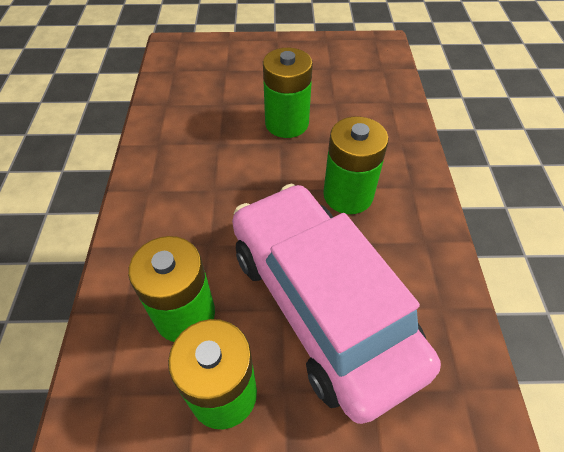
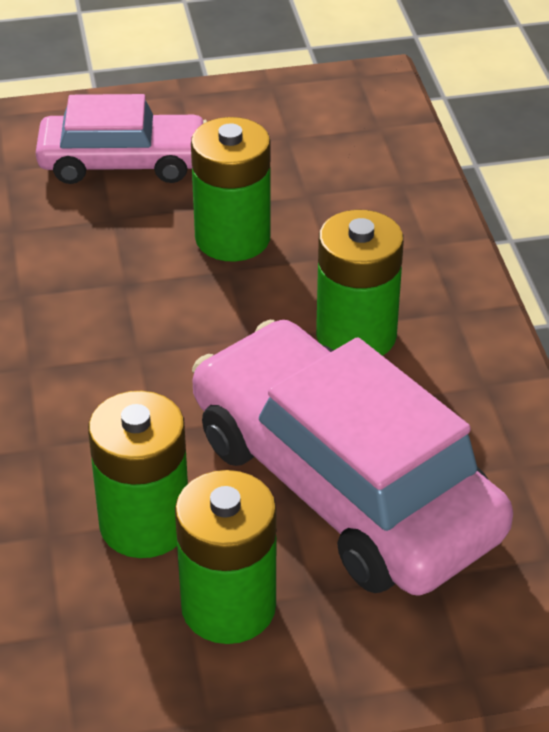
camera: 10 degrees left, 10 degrees down
(237, 73) = (123, 162): none -> pink car

